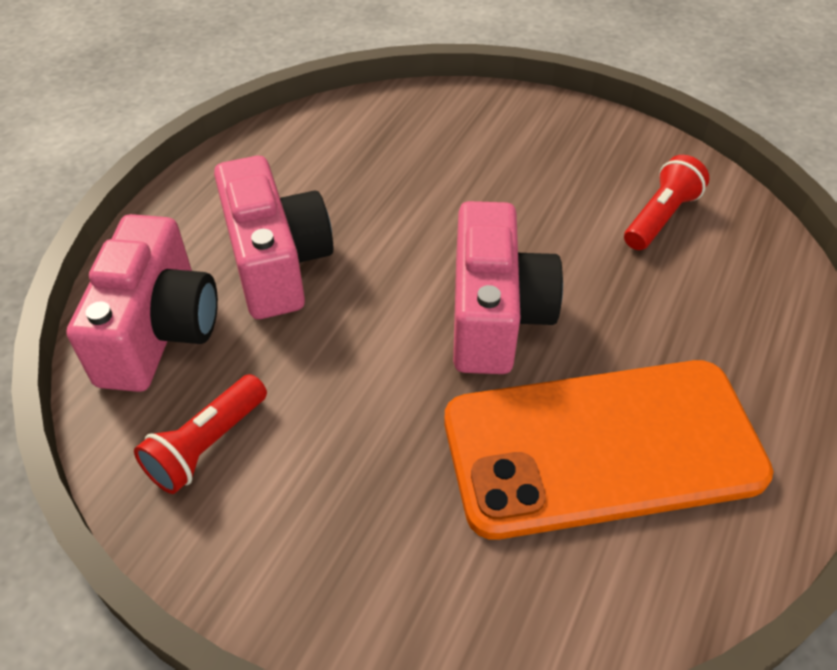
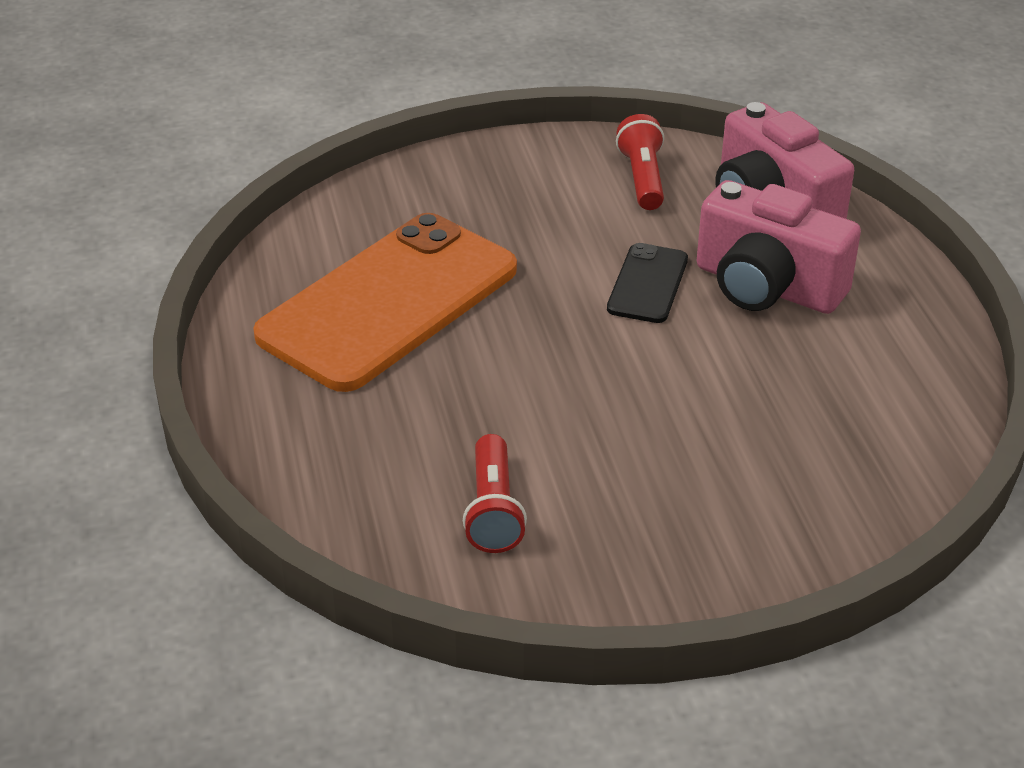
camera: 140 degrees right, 10 degrees down
(359, 321) = (648, 284): none -> black phone
(495, 315) = (552, 342): pink camera -> none

